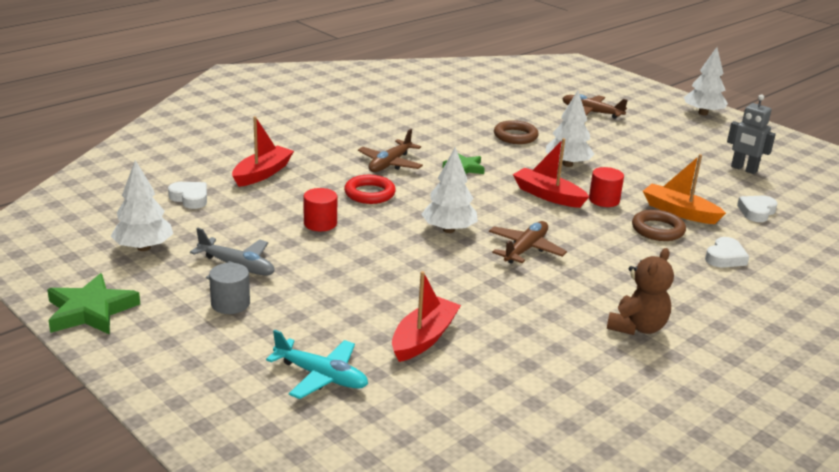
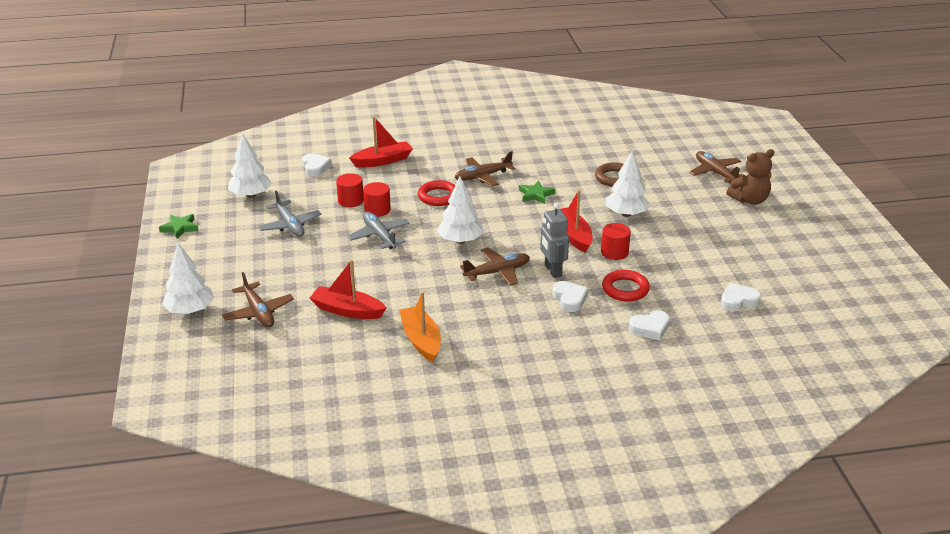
camera: 35 degrees right, 5 degrees up
(90, 311) = (180, 228): green star -> green star, size x0.62
(230, 303) = (259, 248): grey cylinder -> none
(277, 222) = (350, 201): none -> red cylinder
(321, 376) = (258, 312): turquoise plane -> brown plane
(357, 249) = (379, 236): none -> grey plane
(424, 338) = (347, 310): red boat -> red boat turned 135 degrees counterclockwise
(624, 254) = (569, 299): none -> white heart
(637, 327) = (501, 354): brown teddy bear -> brown teddy bear (749, 200)
(657, 230) = (625, 289): brown ring -> red ring
(679, 212) = (666, 280): orange boat -> orange boat (421, 340)
(703, 113) = (827, 199): white tree -> white tree (190, 310)
(744, 169) = (786, 261): grey robot -> grey robot (552, 271)

